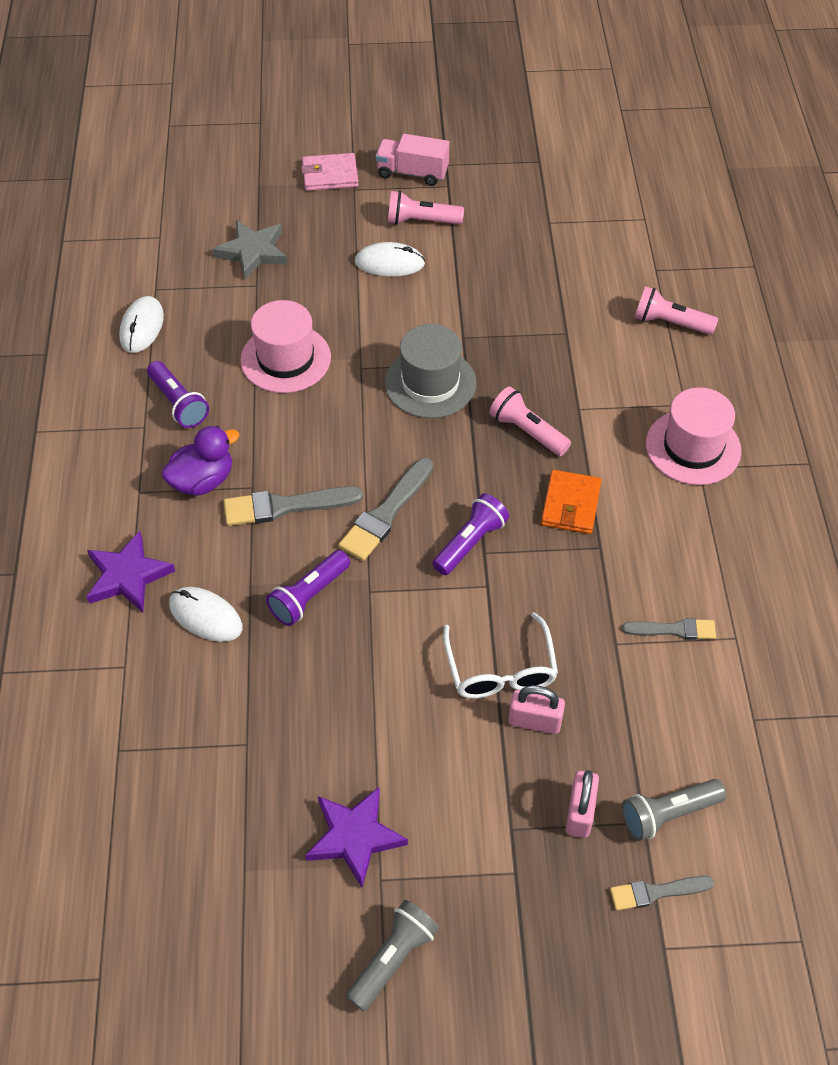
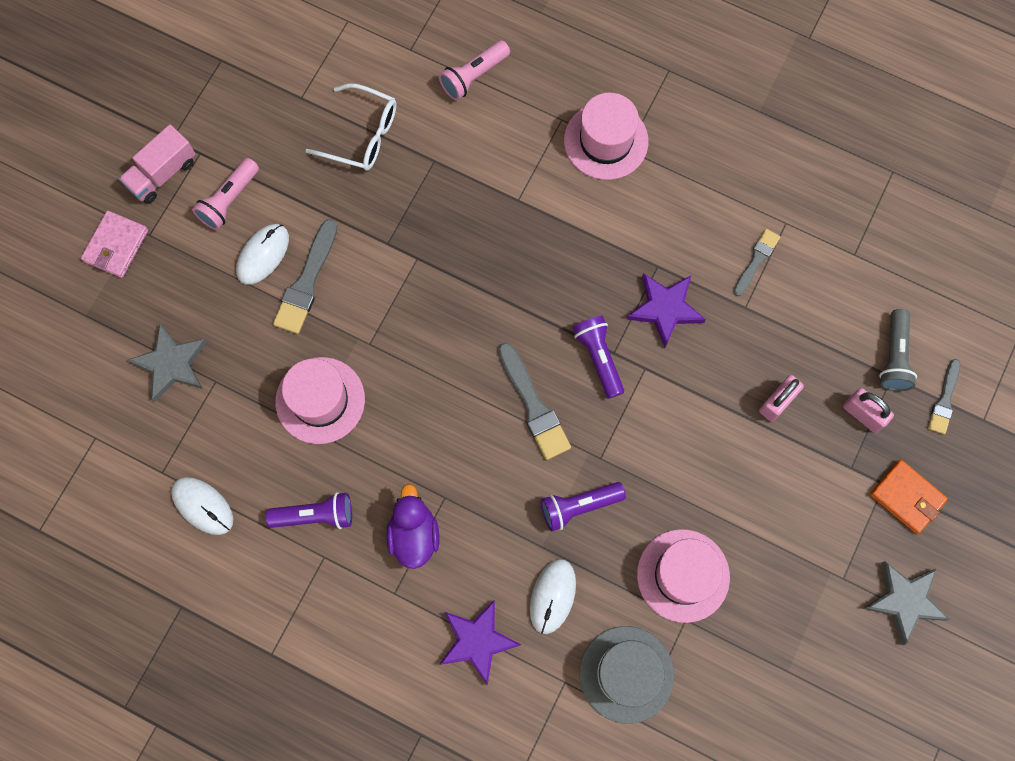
camera: 60 degrees left, 20 degrees up
(205, 616) = (552, 596): white mouse -> white mouse turned 45 degrees counterclockwise
(286, 506) = (480, 480): grey brush -> grey brush (307, 282)
(292, 720) = (683, 575): none -> pink hat
(309, 596) = (579, 506): purple flashlight -> purple flashlight turned 90 degrees clockwise
(355, 837) = (802, 579): purple star -> purple star (665, 309)
(393, 958) = (904, 600): grey flashlight -> grey star
(430, 383) = (421, 297): grey hat -> grey hat (626, 674)
(500, 669) = (722, 401): white glasses -> white glasses (362, 135)
(527, 431) = (517, 252): pink flashlight -> none
(570, 505) = (606, 263): orange wallet -> orange wallet (907, 497)

